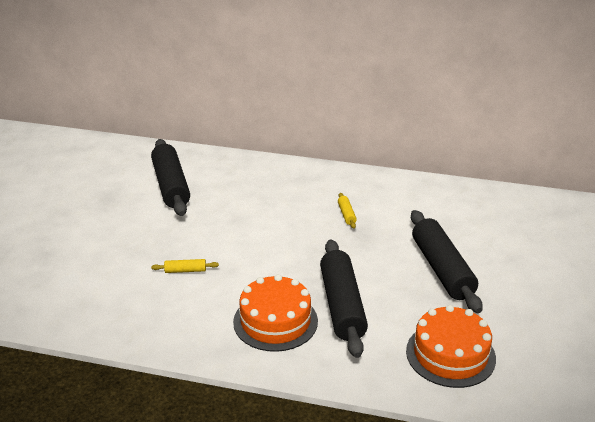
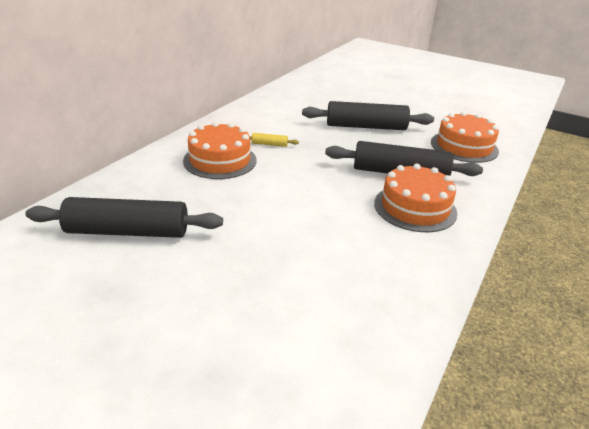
camera: 75 degrees left, 0 degrees up
(185, 270) = (315, 247): yellow rolling pin -> none
(295, 196) = (220, 160): none -> orange cake

